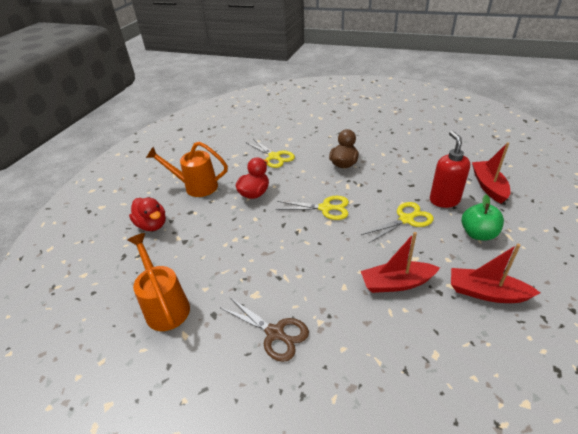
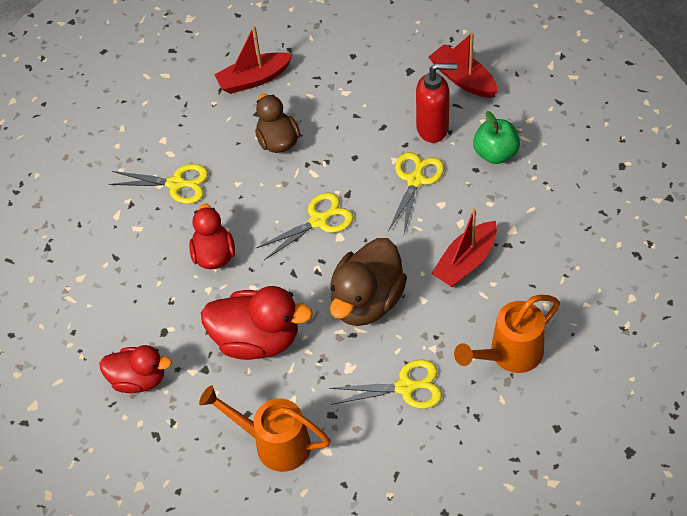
camera: 40 degrees left, 15 degrees up
(196, 187) = (126, 294): orange watering can -> orange watering can (510, 354)
(226, 244) = (257, 340): none -> red duck
(275, 333) = (405, 387): brown scissors -> yellow scissors
(307, 265) = (367, 301): none -> brown duck
(444, 200) = (433, 128): red soap dispenser -> red soap dispenser turned 135 degrees clockwise
(486, 293) = (545, 218): red boat -> red boat (254, 79)

